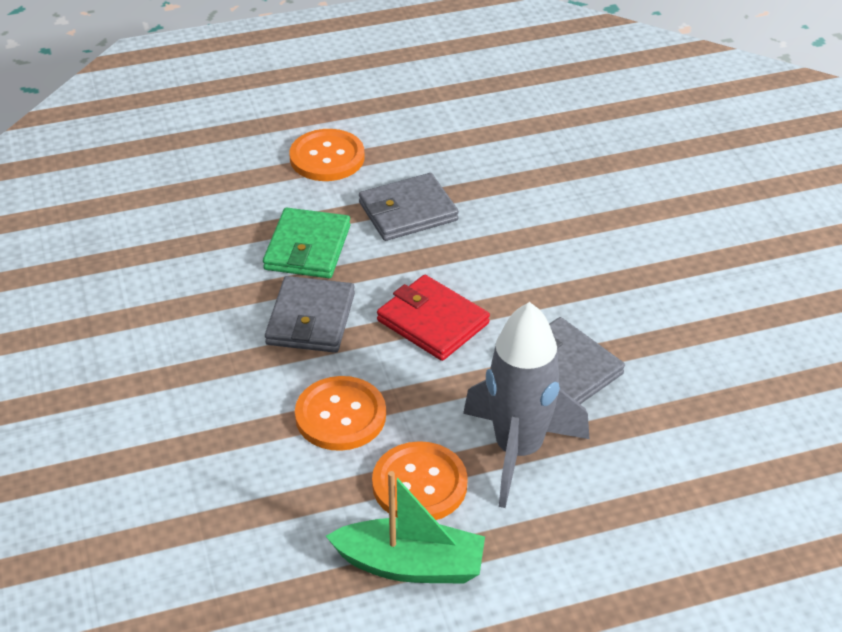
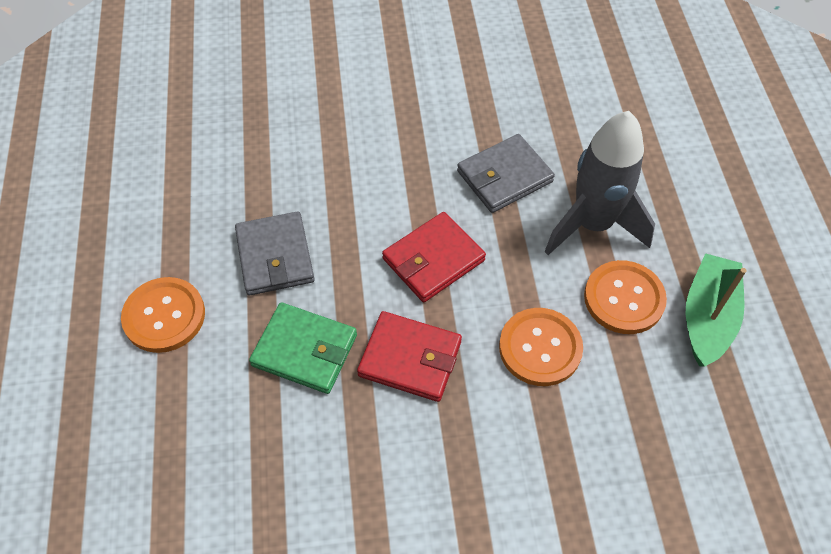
camera: 80 degrees left, 15 degrees up
(310, 319) = (410, 358): grey wallet -> red wallet

